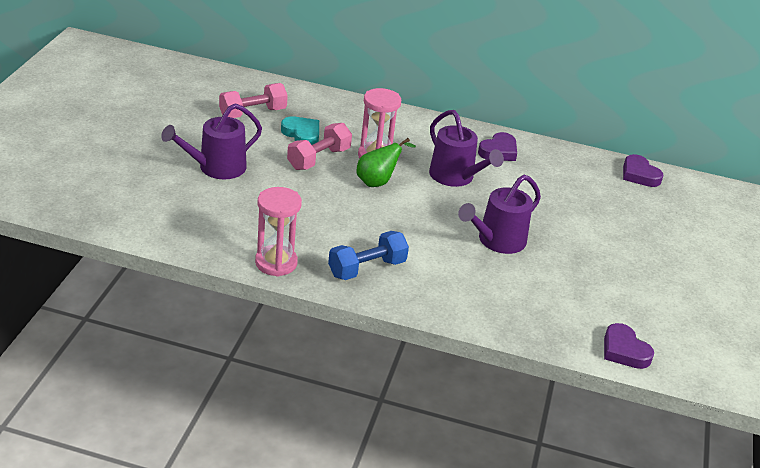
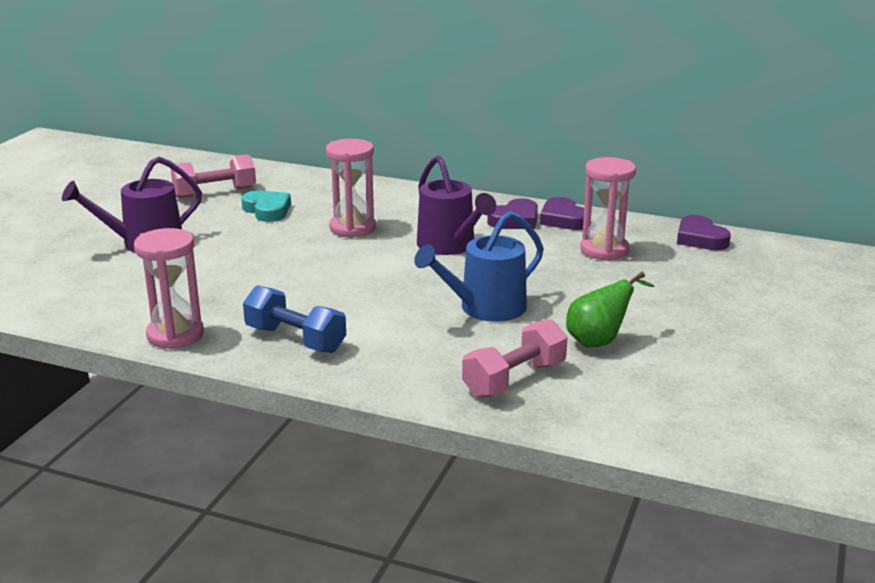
camera: 10 degrees right, 10 degrees down
(318, 159) = (278, 232): pink dumbbell -> pink dumbbell (514, 379)
(367, 268) = (295, 339): blue dumbbell -> blue dumbbell turned 60 degrees clockwise
(378, 182) = (346, 252): green pear -> green pear (599, 341)
(497, 241) = (486, 308): purple watering can -> blue watering can
(571, 185) = (604, 250): none -> pink hourglass
(624, 351) = (638, 429): purple heart -> purple heart (563, 219)

